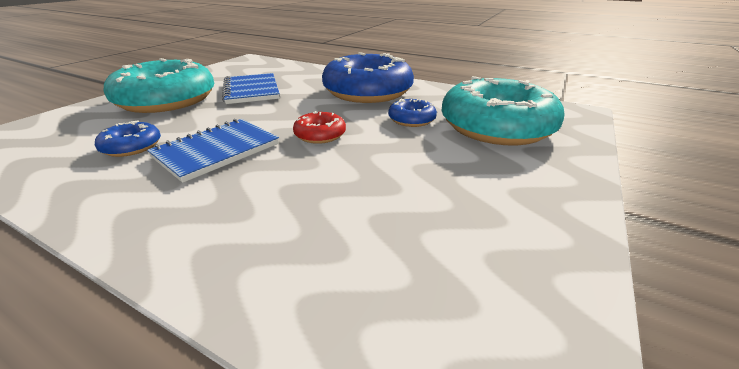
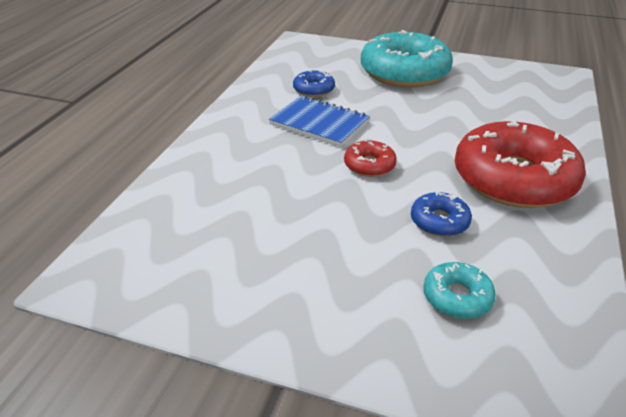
camera: 80 degrees right, 5 degrees up
(251, 90) = (457, 104): blue notebook -> none
(367, 91) = (513, 179): blue donut -> red donut
(496, 126) = (457, 297): turquoise donut -> turquoise donut, size x0.44

